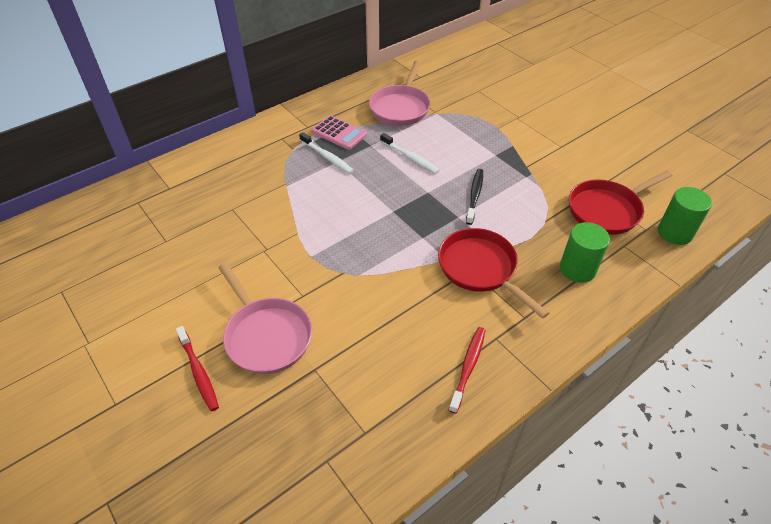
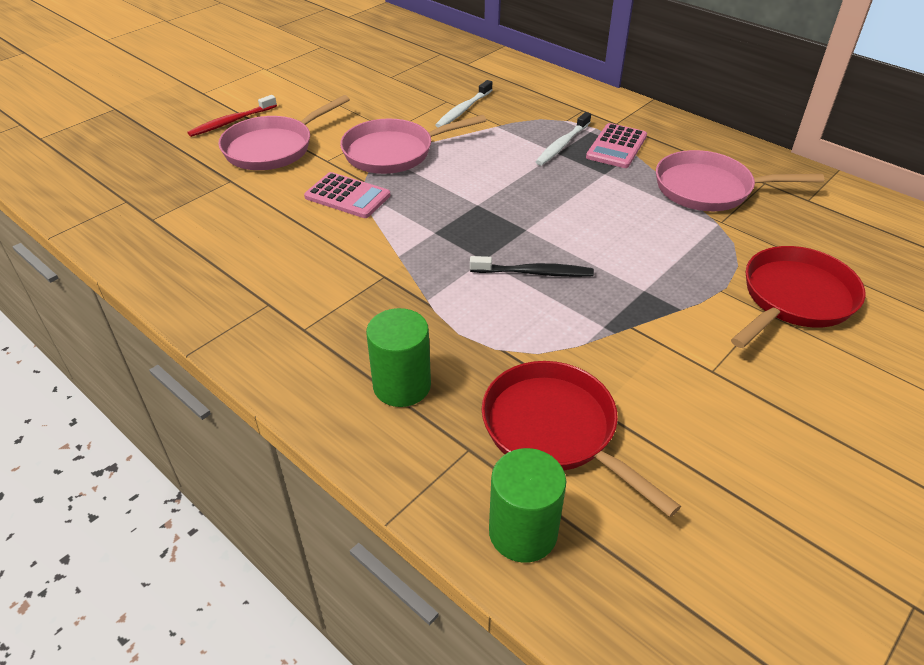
camera: 80 degrees right, 5 degrees down
(305, 250) = (394, 152): none -> pink pan
(363, 284) = (347, 196): none -> pink calculator
(410, 157) = (594, 208): white toothbrush -> white toothbrush (463, 110)
(468, 367) = (225, 283): red toothbrush -> none
(480, 269) = (386, 285): red pan -> red pan (794, 299)

